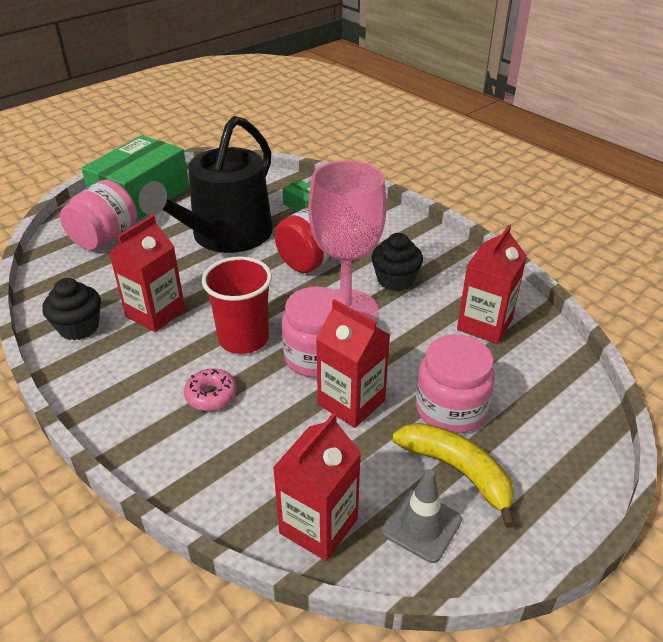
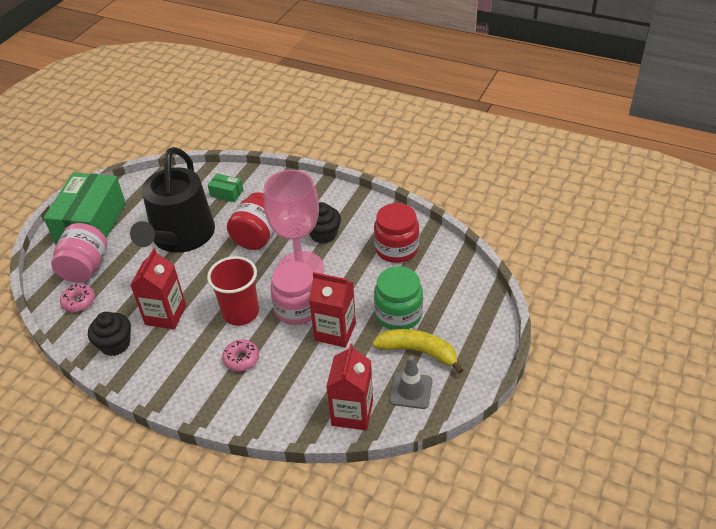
camera: 20 degrees left, 5 degrees up
(74, 269) = (79, 302): none -> pink donut
(450, 409) = (398, 314): pink jar -> green jar
(484, 324) = (396, 249): red carton -> red jar

